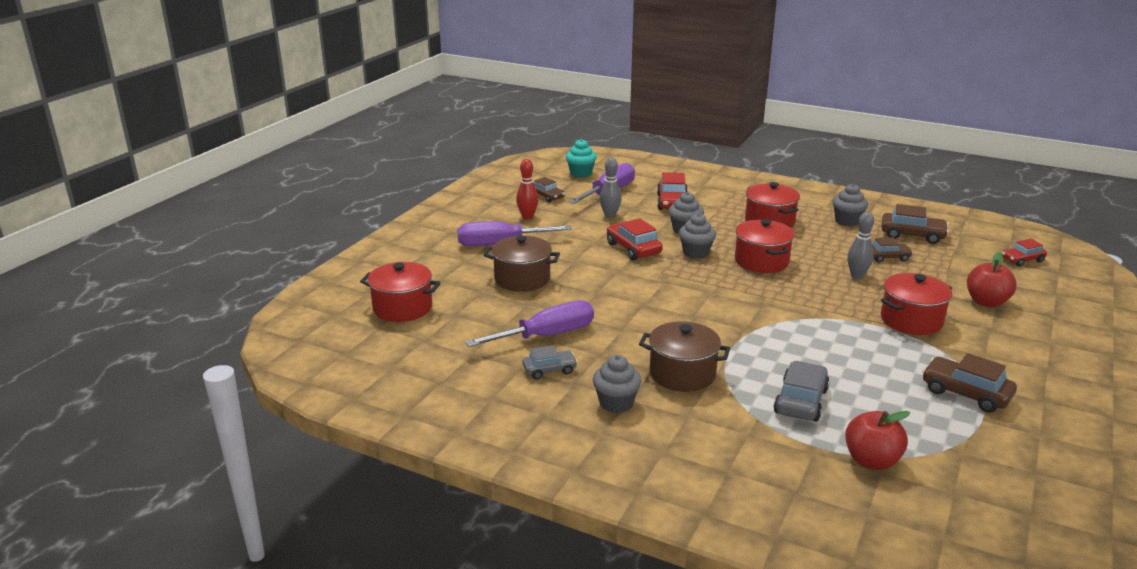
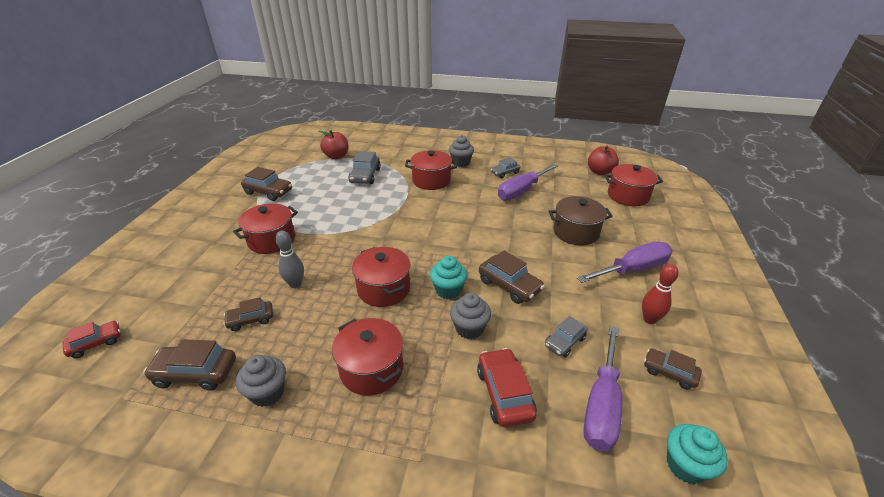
camera: 165 degrees right, 10 degrees up
(610, 215) = (564, 342): grey bowling pin -> grey car
(633, 249) = (509, 285): red car -> brown car
(682, 374) = (431, 181): brown pot -> red pot
(696, 253) = (448, 290): grey cupcake -> turquoise cupcake
(986, 302) = (193, 270): red apple -> red apple (600, 172)

